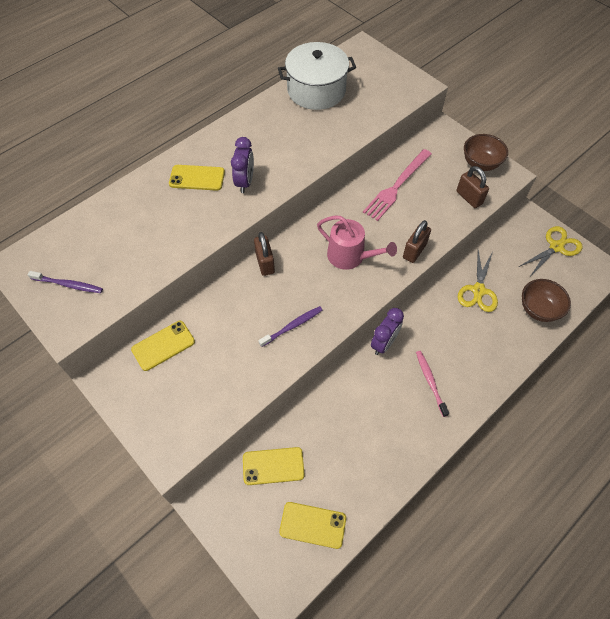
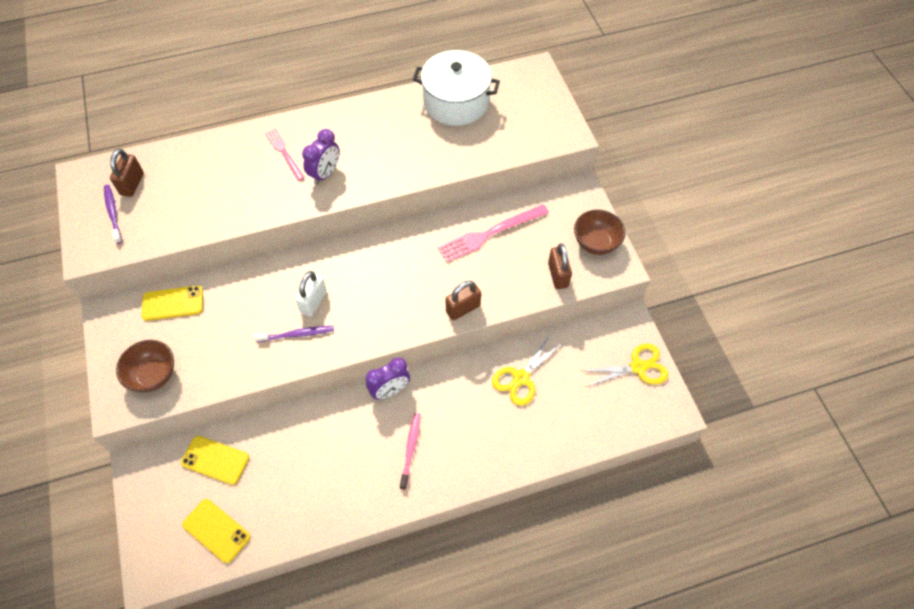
camera: 25 degrees right, 0 degrees up
(68, 285) = (113, 213): purple toothbrush -> purple toothbrush turned 150 degrees counterclockwise
(197, 178) = (284, 153): yellow phone -> pink fork
(265, 263) = (310, 262): brown padlock -> brown padlock (132, 184)
(289, 294) = (313, 302): none -> white padlock
(350, 256) = (395, 288): pink watering can -> none
(538, 309) = (572, 425): brown bowl -> brown bowl (154, 375)

